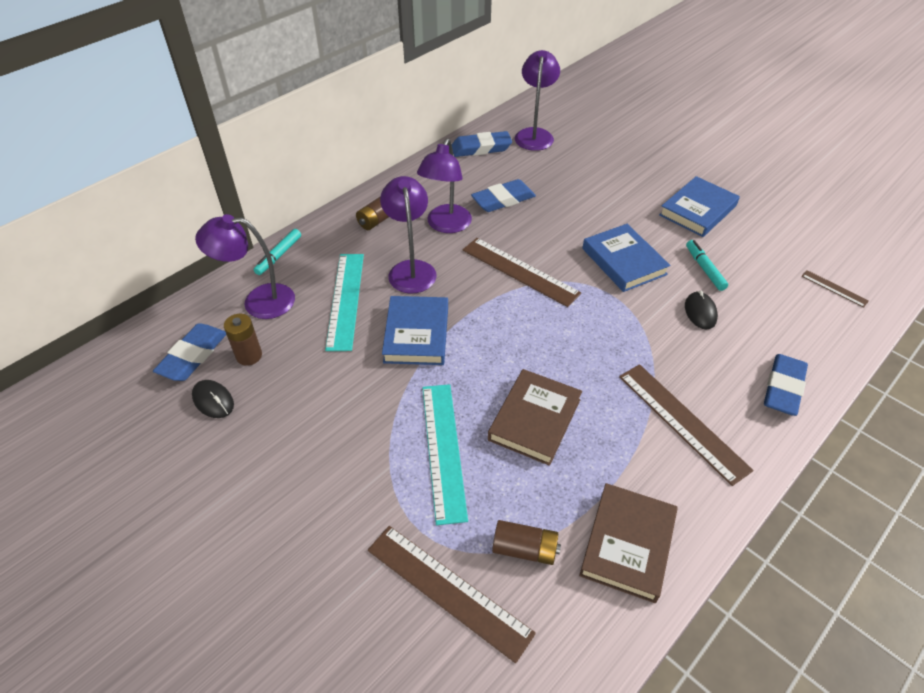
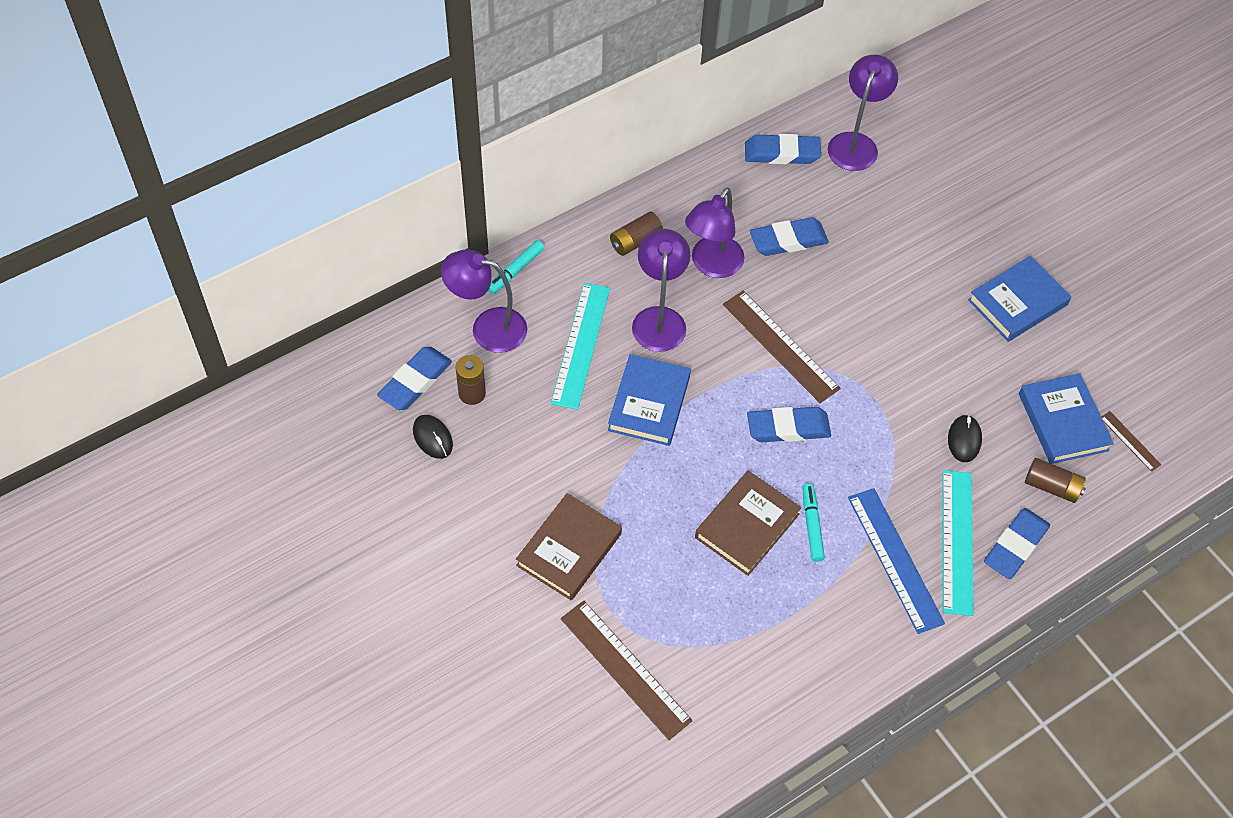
camera: 10 degrees right, 10 degrees up
(443, 450) = (649, 538): turquoise ruler -> turquoise ruler (957, 541)
(524, 549) = (702, 648): brown battery -> brown battery (1051, 486)
(546, 331) = (788, 428): none -> blue eraser
(624, 261) = (903, 356): blue book -> blue book (1063, 422)
(628, 544) = (798, 665): brown book -> brown book (569, 549)
(682, 421) = (895, 559): brown ruler -> blue ruler
(704, 269) = (992, 385): turquoise marker -> turquoise marker (812, 525)

